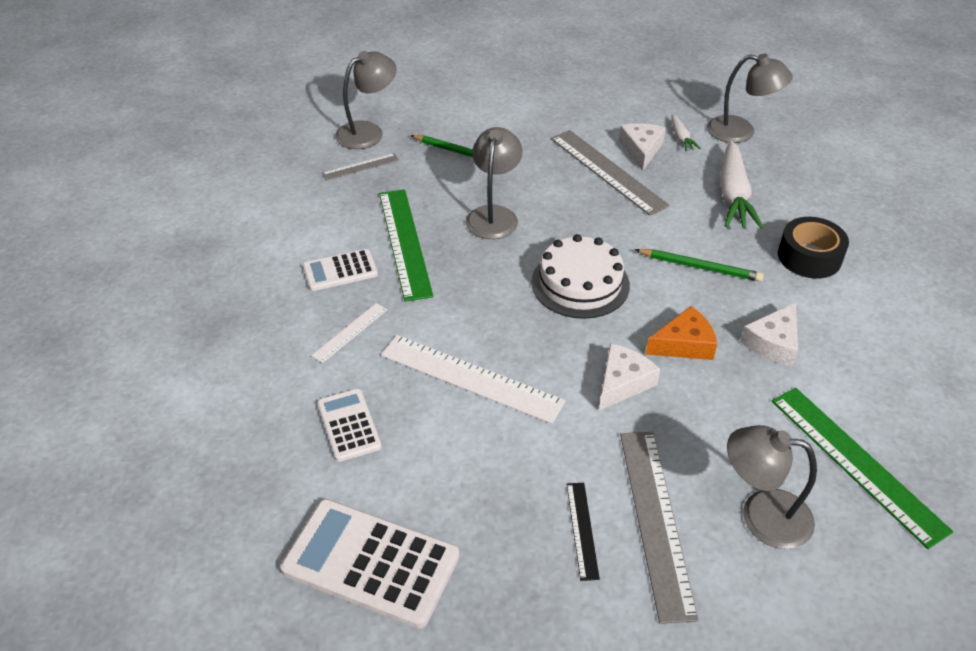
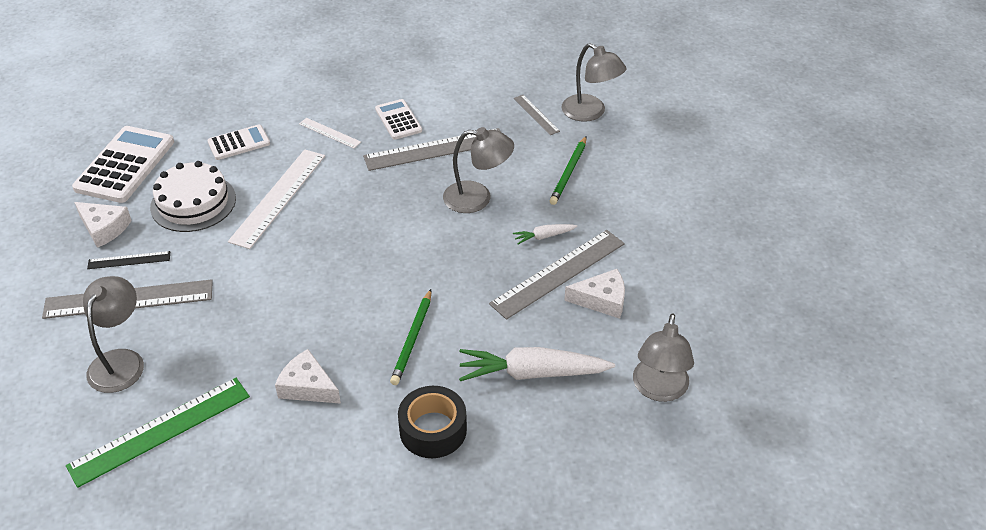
camera: 85 degrees right, 0 degrees up
(404, 243) = (435, 149): green ruler -> grey ruler
(580, 283) = (387, 256): white cake -> white cake (193, 202)
(622, 383) = (266, 282): white cheese -> white cheese (104, 228)
(681, 138) = (633, 334): white carrot -> white carrot (544, 236)
(684, 344) = (309, 323): orange cheese -> none

